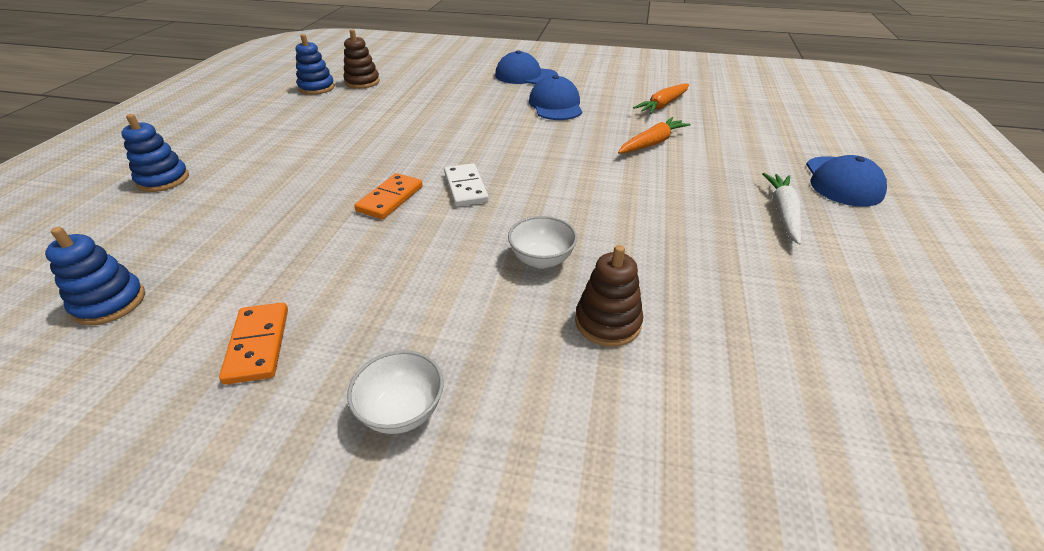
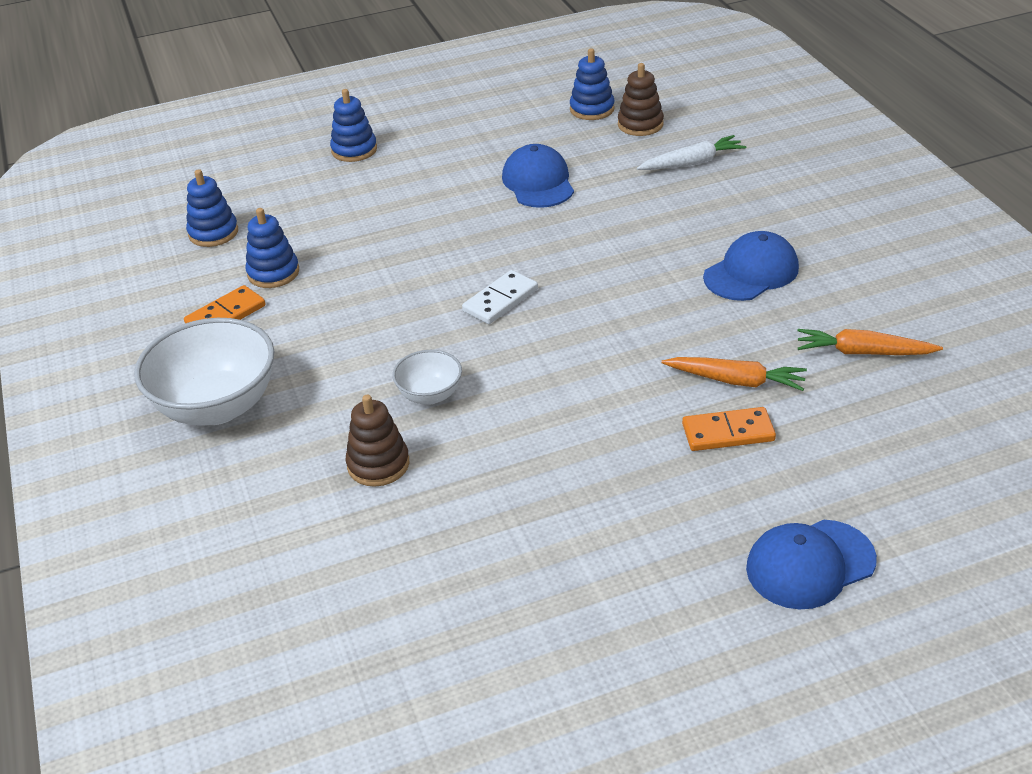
camera: 60 degrees right, 0 degrees up
(246, 286) = (273, 273): none -> blue stacking toy
(390, 199) = (439, 270): orange domino -> orange domino (728, 432)
(402, 411) = (217, 407): white bowl -> white bowl, size x1.97
(526, 76) = (809, 214): blue cap -> blue cap (538, 182)
(783, 213) = (671, 528): white carrot -> white carrot (692, 163)

